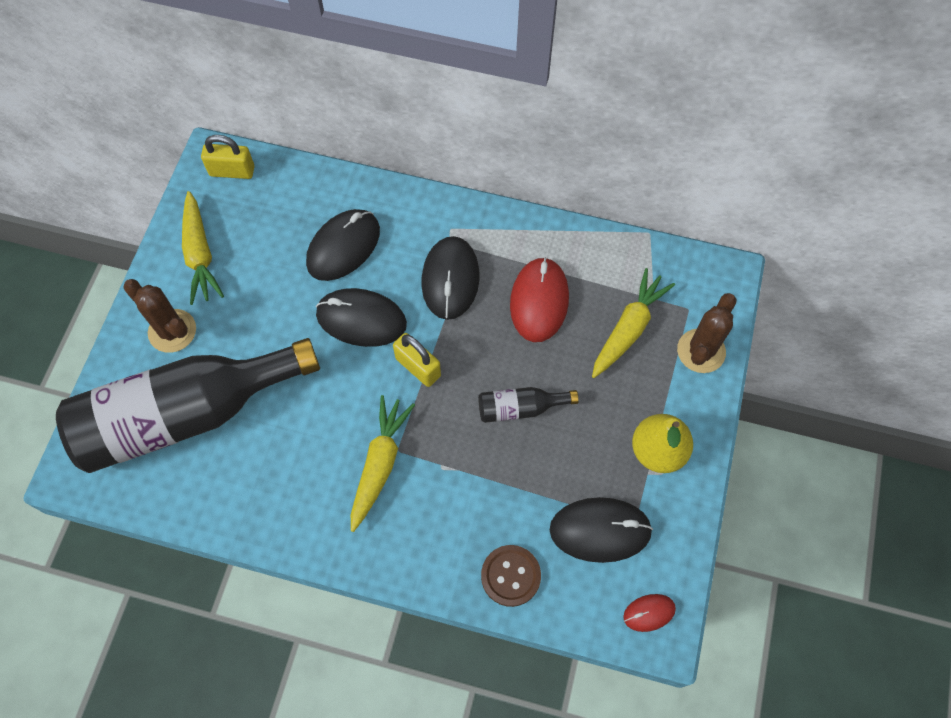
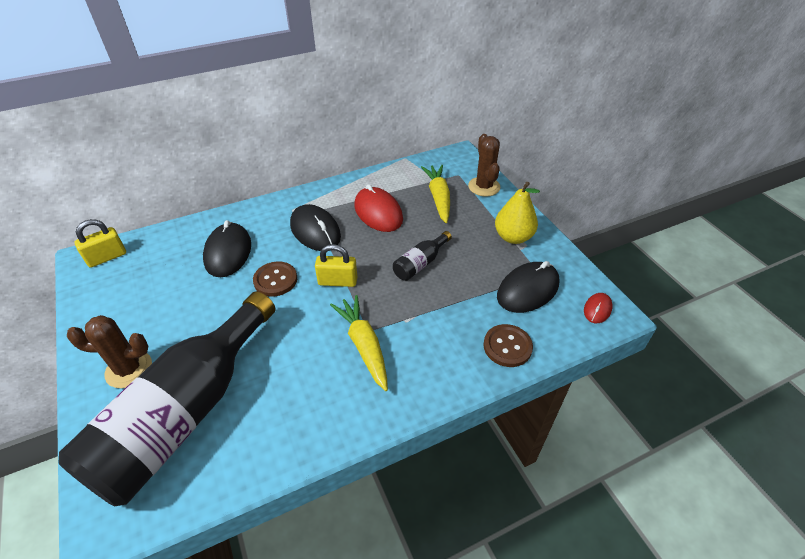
camera: 40 degrees left, 20 degrees down
(200, 254) = (117, 313): yellow carrot -> none
(361, 319) = (275, 280): black mouse -> brown button

